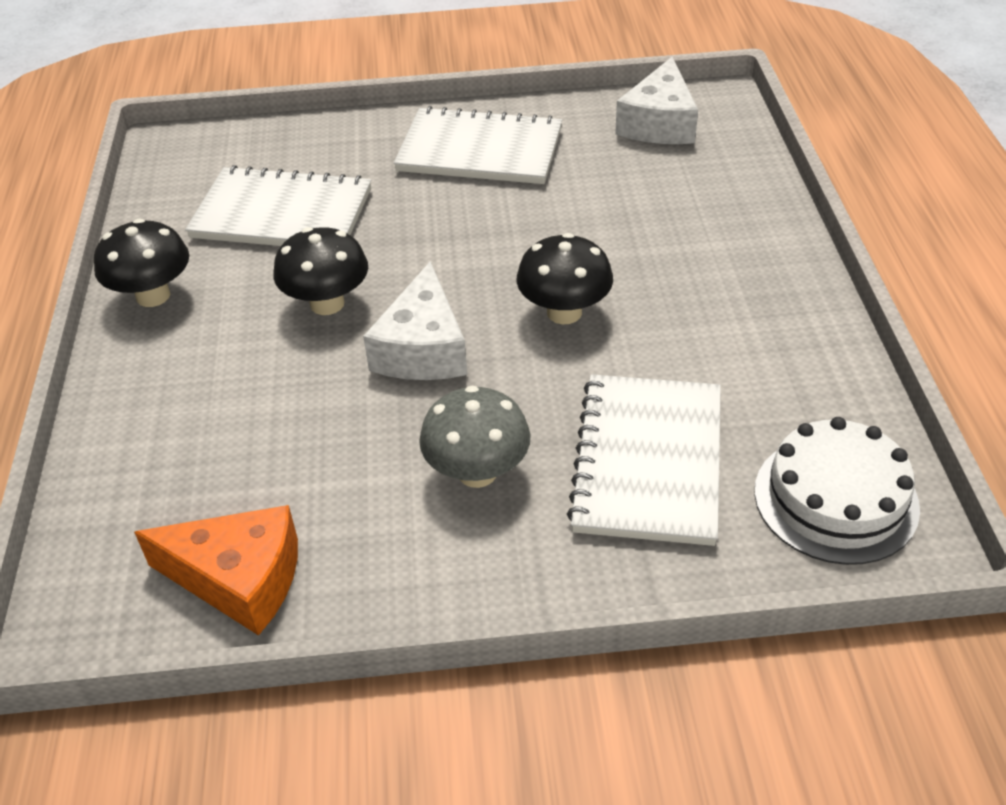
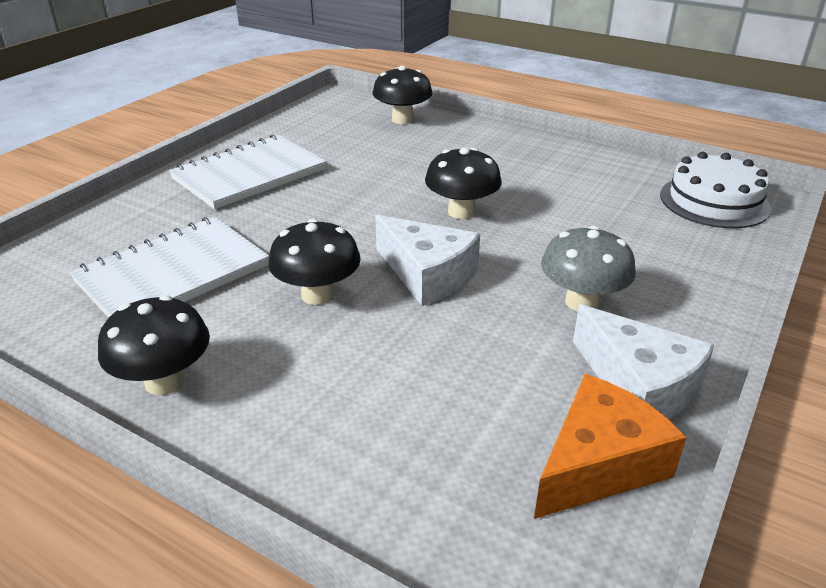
camera: 55 degrees left, 10 degrees down
(648, 461) = (632, 240): white notebook -> none
(659, 123) = (330, 118): white cheese -> white cheese (639, 385)
(724, 168) = (402, 119): none -> black mushroom

